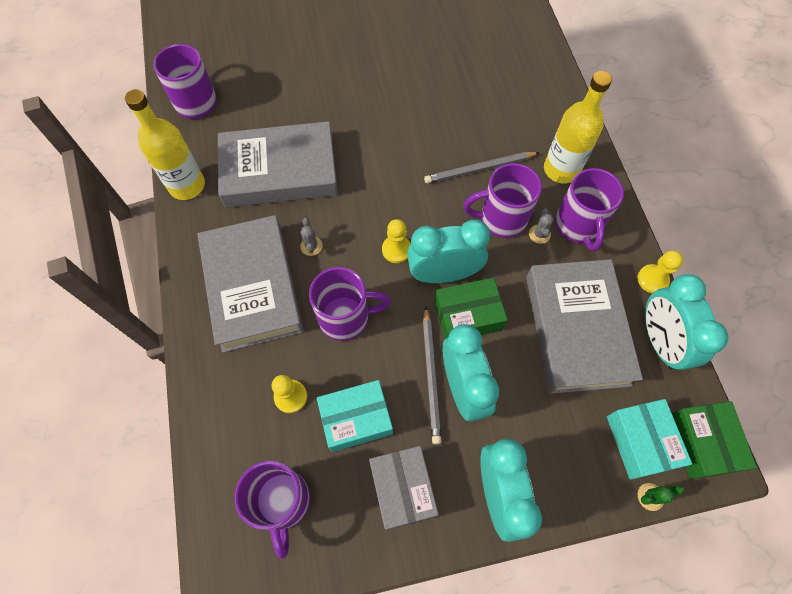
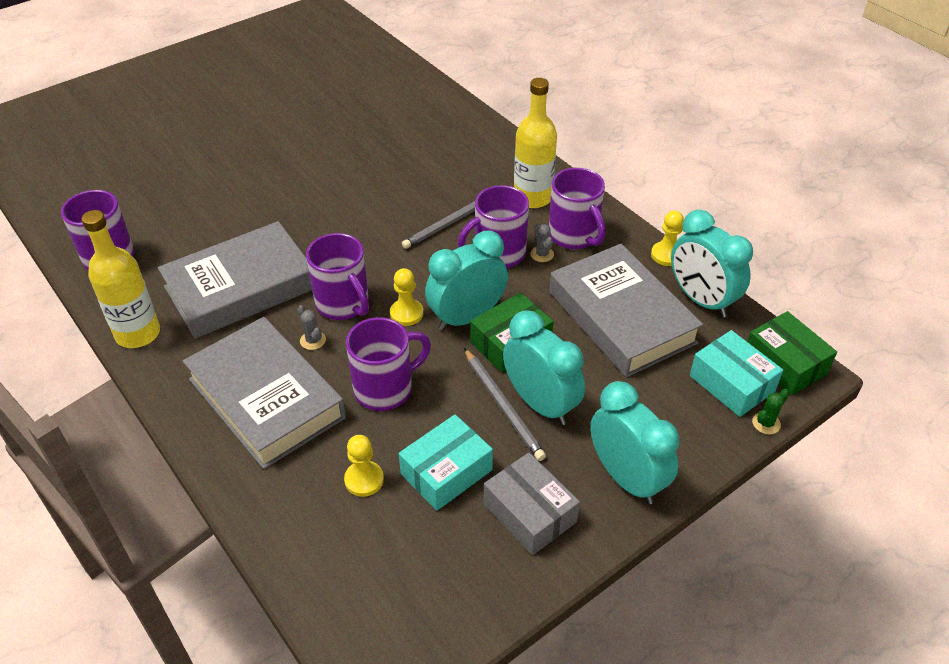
camera: 25 degrees left, 20 degrees down
(282, 502) = (408, 578): purple mug -> purple mug (343, 304)

